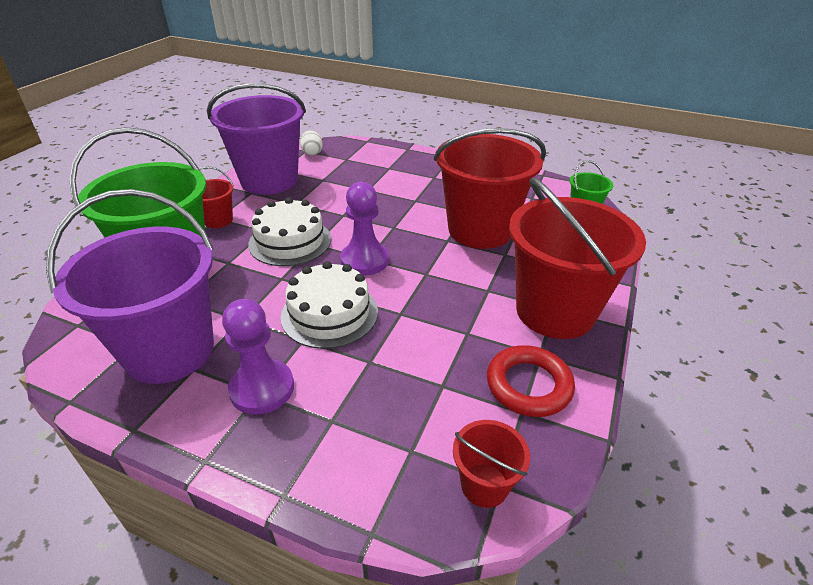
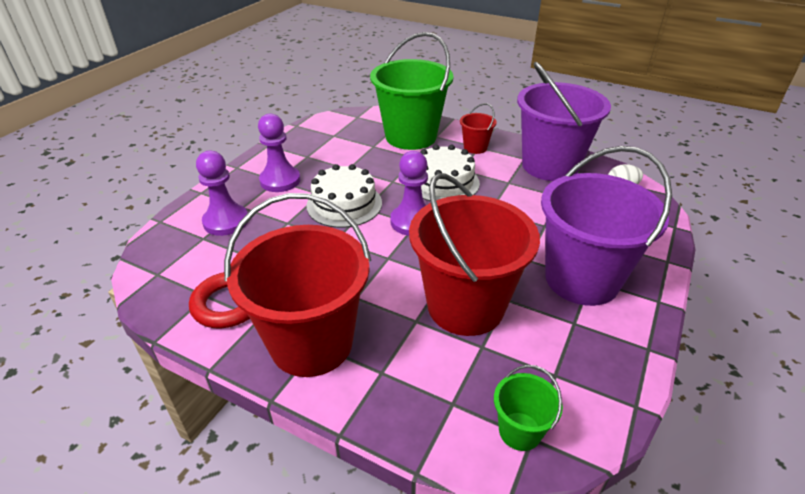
camera: 95 degrees right, 0 degrees up
(169, 351) = (325, 147): purple bucket -> purple bucket (581, 279)
(369, 432) = (226, 221): none -> purple pawn
(484, 485) = (160, 267): red bucket -> none

